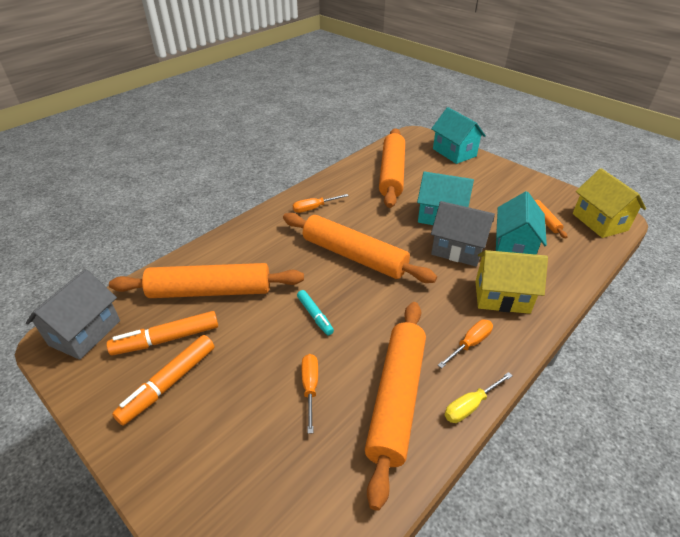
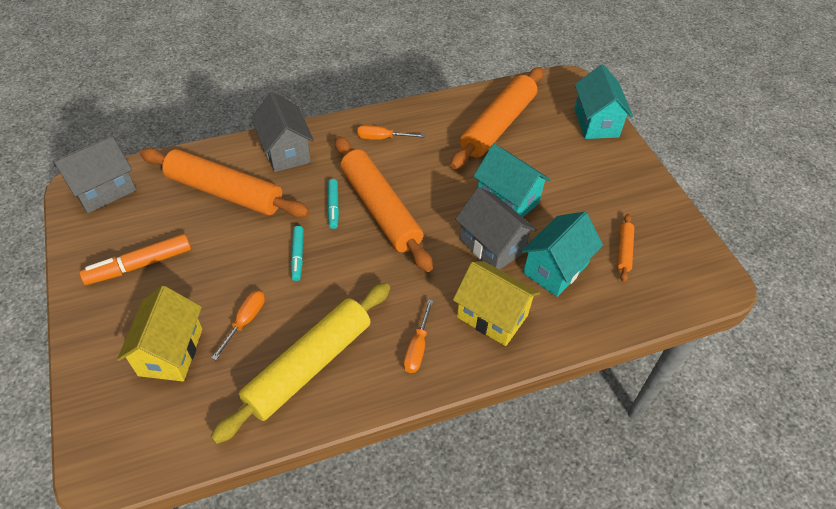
camera: 25 degrees right, 10 degrees up
(166, 339) = (161, 224): orange marker -> none
(242, 242) = (286, 151): none -> grey house
(315, 268) = (333, 207): none -> turquoise marker
(396, 398) = (309, 365): orange rolling pin -> yellow rolling pin
(470, 344) = (417, 348): orange screwdriver -> orange screwdriver turned 120 degrees clockwise
(470, 406) = (368, 403): yellow screwdriver -> none
(599, 222) = (690, 279): yellow house -> yellow house (171, 352)

